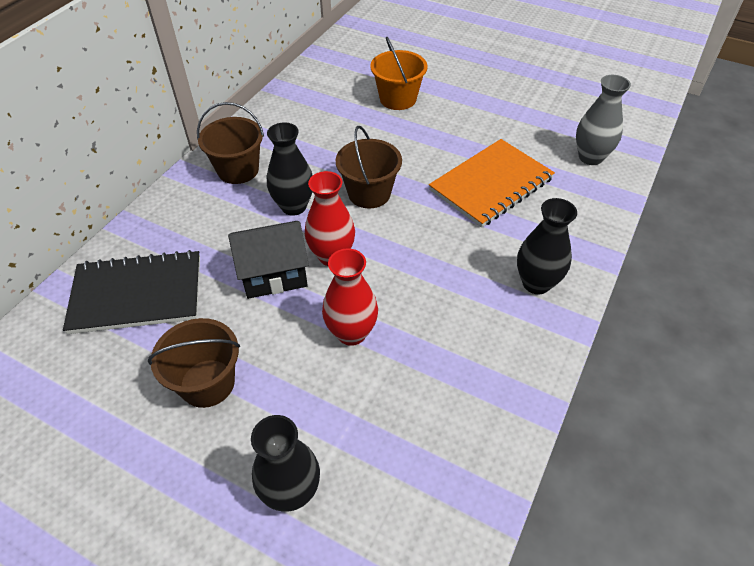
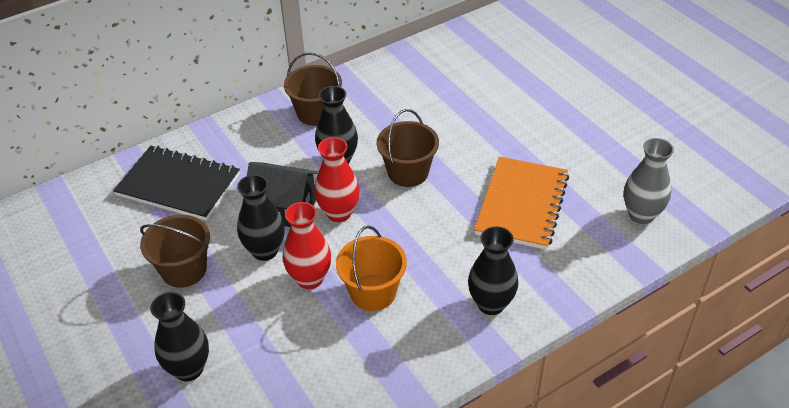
camera: 30 degrees right, 5 degrees down
(284, 324) = (265, 251): none -> black vase
(398, 99) = (499, 95): orange bucket -> orange bucket (373, 292)
(491, 185) = (522, 204): orange notebook -> orange notebook turned 60 degrees counterclockwise

